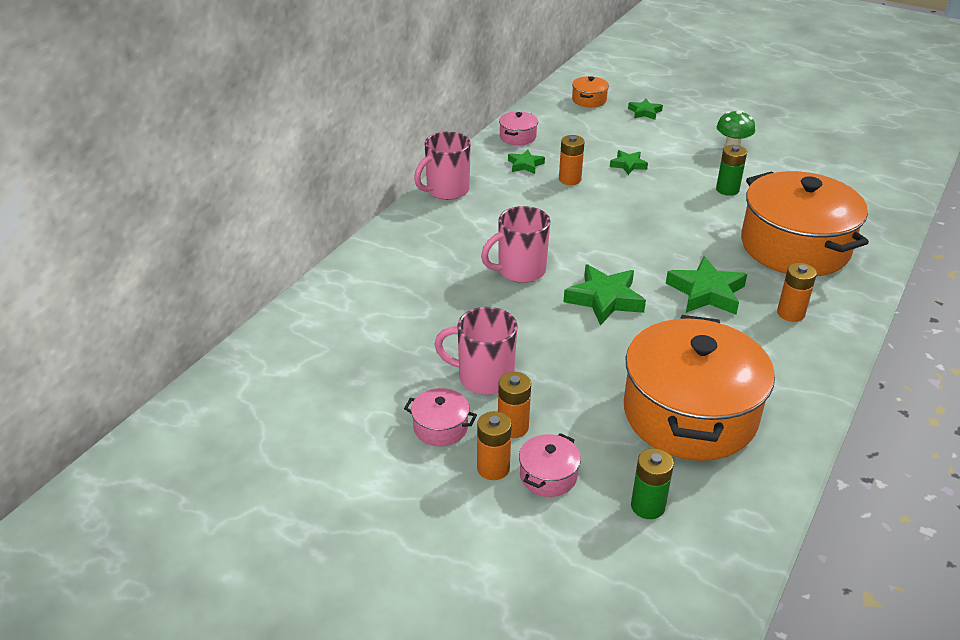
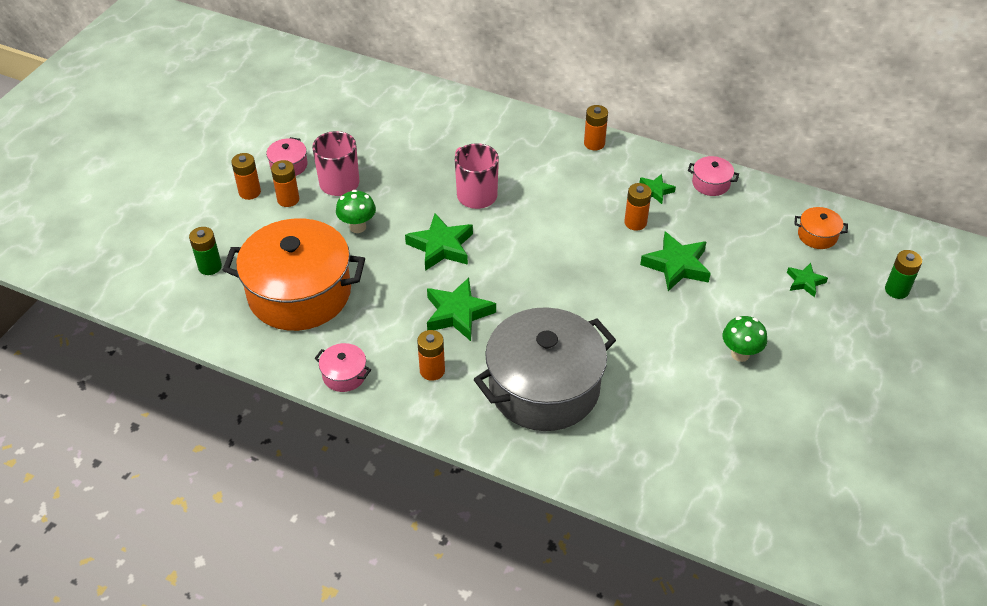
camera: 85 degrees right, 10 degrees up
(446, 190) = (594, 143): pink mug -> orange battery
(548, 476) = (241, 218): pink pot -> pink pot (344, 375)
(570, 363) = (358, 227): none -> green mushroom
(628, 165) = (677, 265): green star -> green star, size x1.77
(727, 189) = (646, 343): green battery -> green battery (896, 290)
(795, 247) = (544, 387): orange pot -> grey pot

